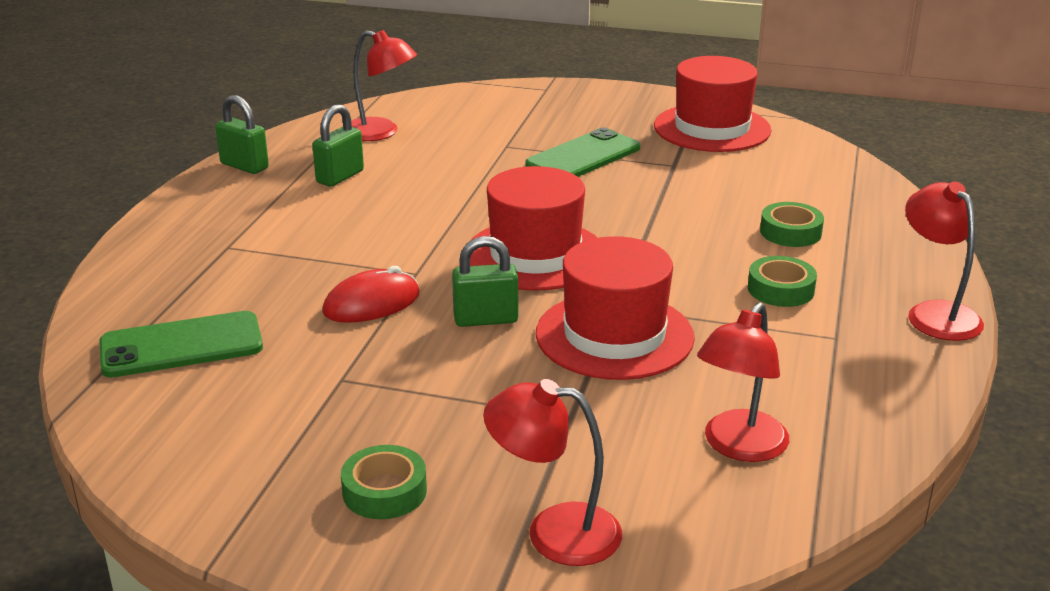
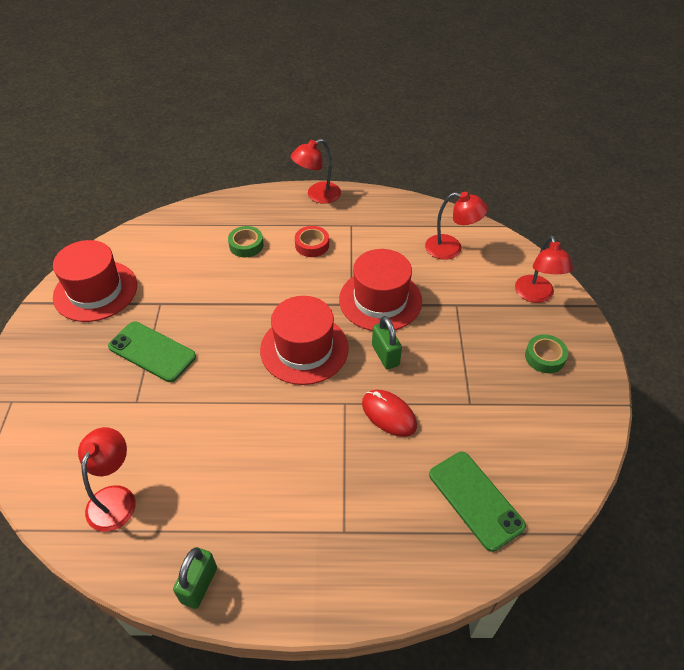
camera: 105 degrees left, 20 degrees up
(340, 177) = (210, 498): green padlock -> none
(780, 289) = (312, 245): green tape -> red tape

